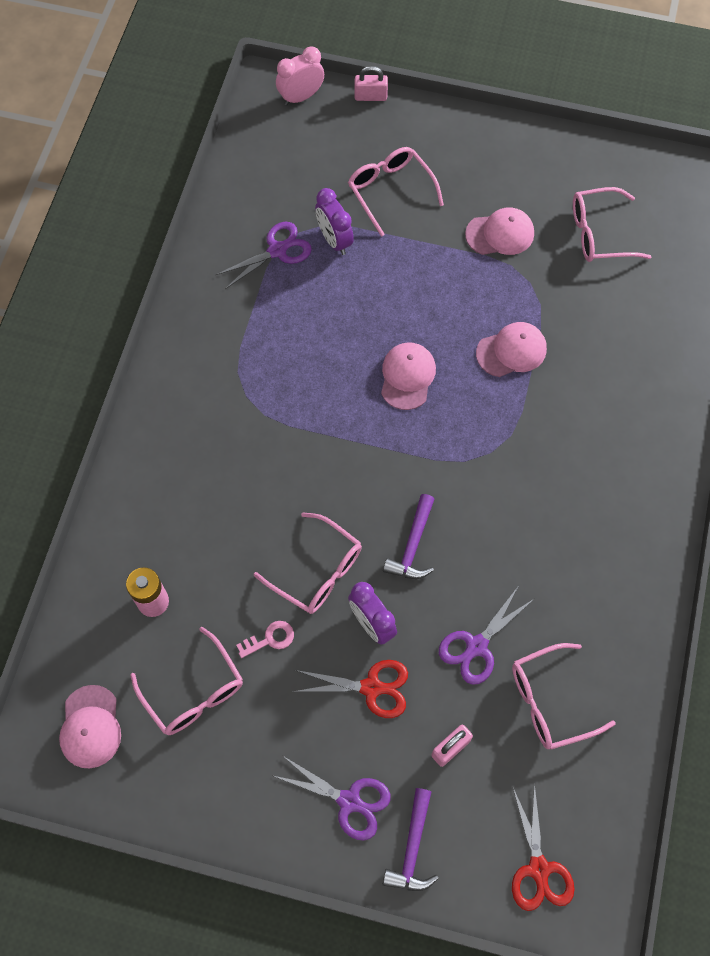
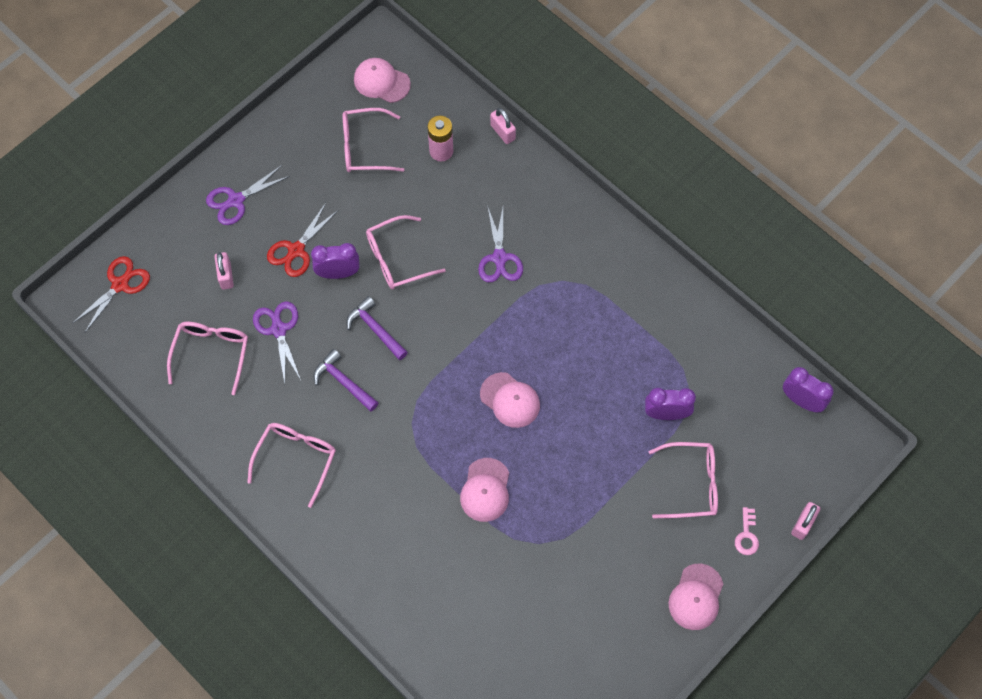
camera: 120 degrees right, 0 degrees up
(92, 548) = (502, 132): none -> pink padlock
(252, 143) = (801, 401): none -> purple clock
(270, 639) = (369, 207): pink key -> pink key (746, 535)
(277, 250) = (680, 366): purple scissors -> purple scissors (499, 258)
(301, 97) = (832, 465): pink clock -> none
(412, 848) = (183, 220): purple hammer -> purple hammer (343, 382)
(500, 234) = (599, 548): pink cap -> pink cap (696, 597)
(539, 868) = (120, 285): red scissors -> red scissors turned 105 degrees clockwise
(599, 233) = (552, 631): pink glasses -> pink glasses (296, 459)

